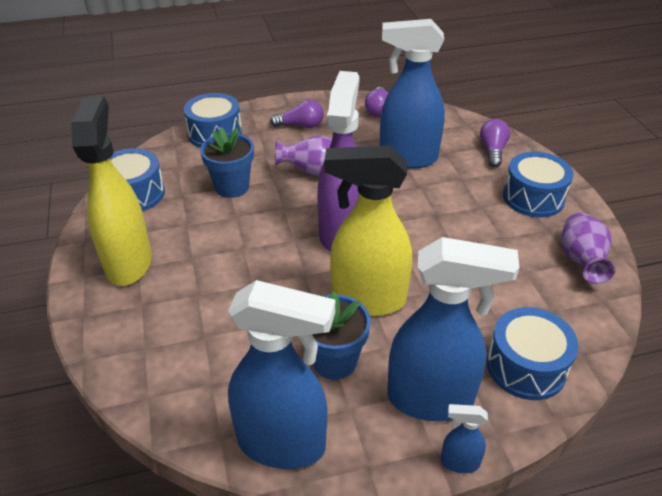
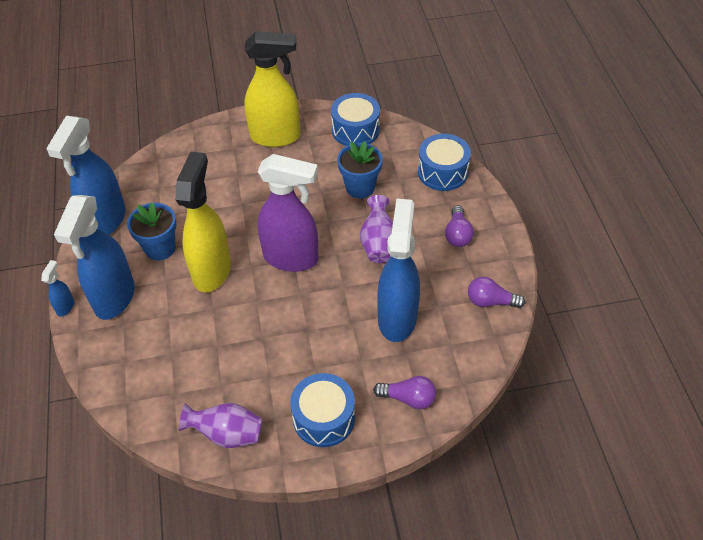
camera: 95 degrees right, 10 degrees up
(526, 366) = (125, 361): blue drum -> none

